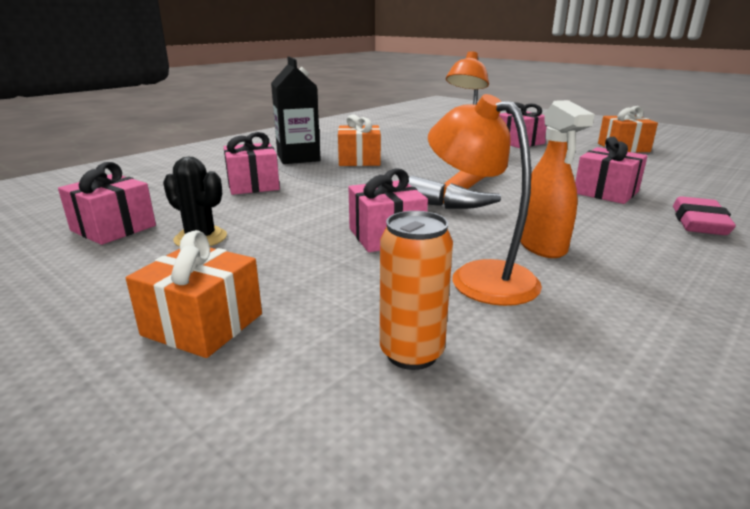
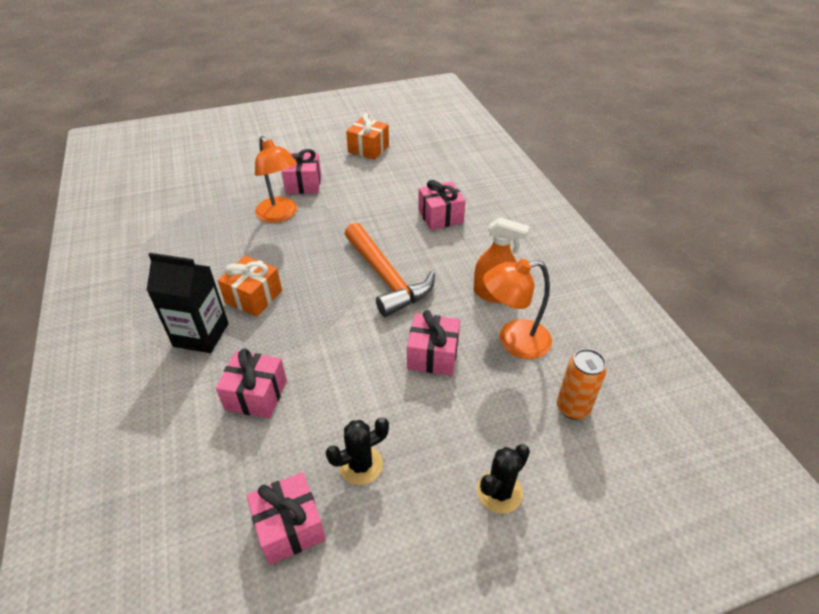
camera: 60 degrees left, 20 degrees up
(203, 324) = (499, 492): orange gift -> black cactus
(699, 222) = (507, 216): pink eraser -> none

